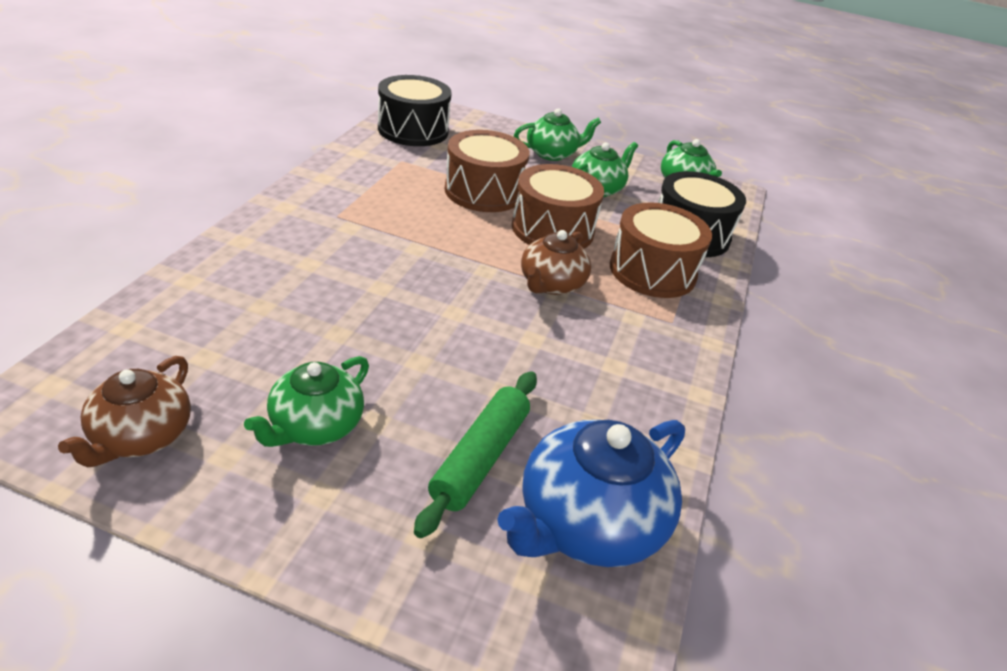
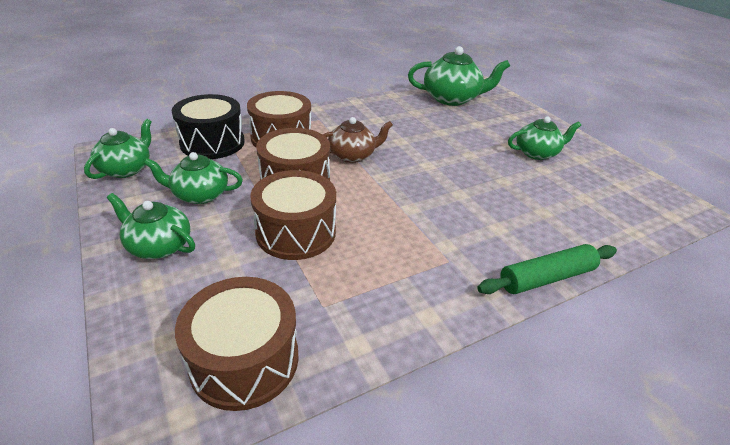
camera: 135 degrees left, 0 degrees up
(140, 436) = (620, 178): brown teapot -> none
(413, 130) = (244, 360): black drum -> brown drum
(480, 458) = (473, 121): green rolling pin -> green rolling pin (546, 278)
(587, 523) = (452, 98): blue teapot -> green teapot

